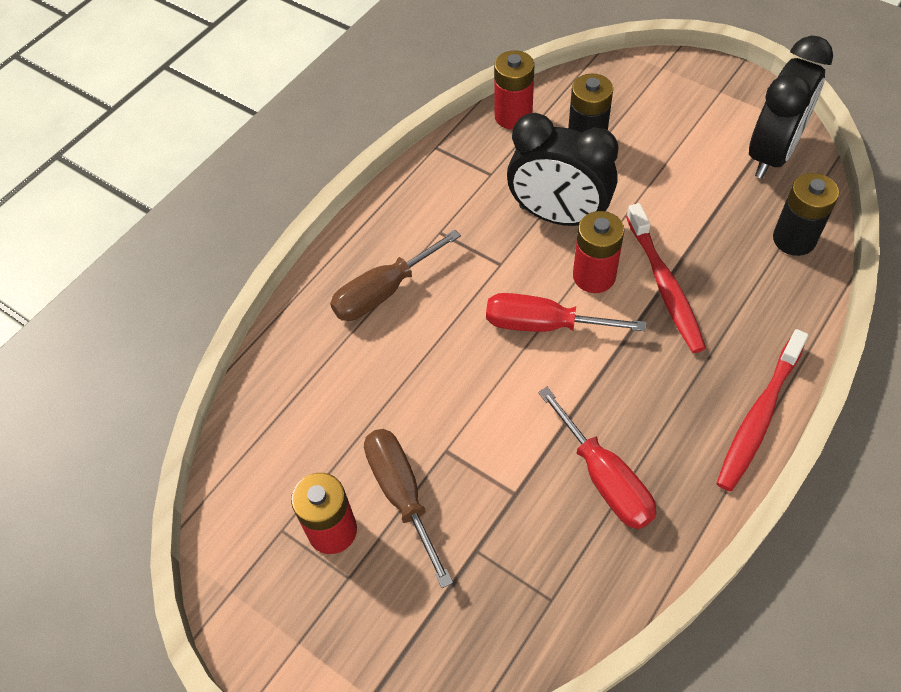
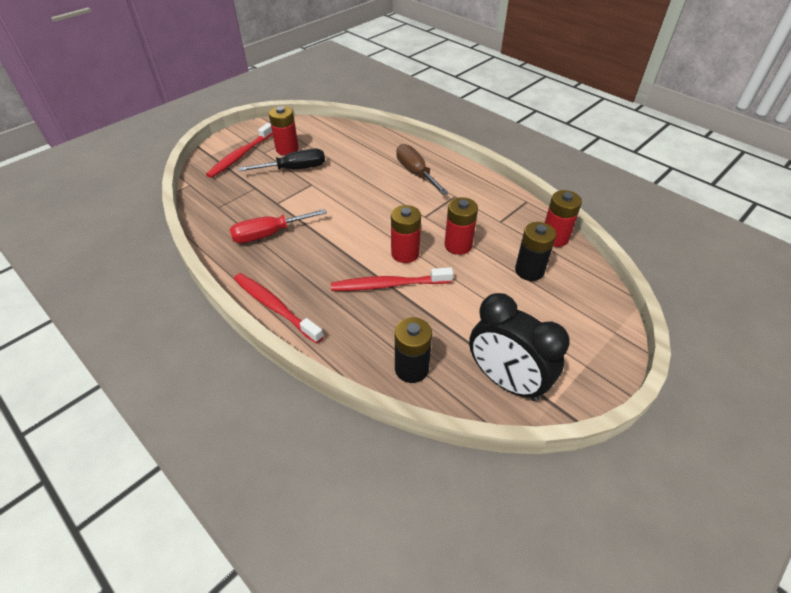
camera: 95 degrees right, 10 degrees down
(367, 623) = (240, 155): none -> red toothbrush
(402, 494) = (294, 169): brown screwdriver -> black screwdriver
(543, 325) = (375, 227): red screwdriver -> none
(558, 216) = (458, 245): black clock -> red battery

